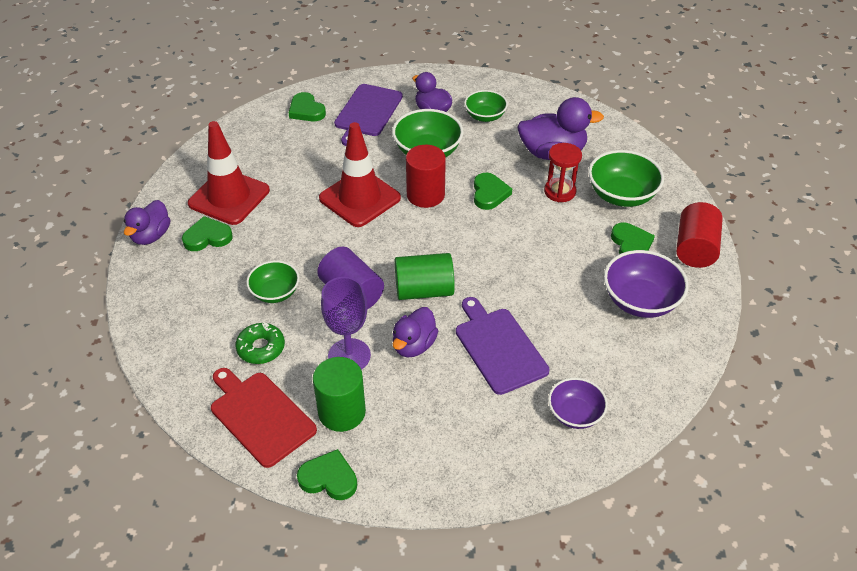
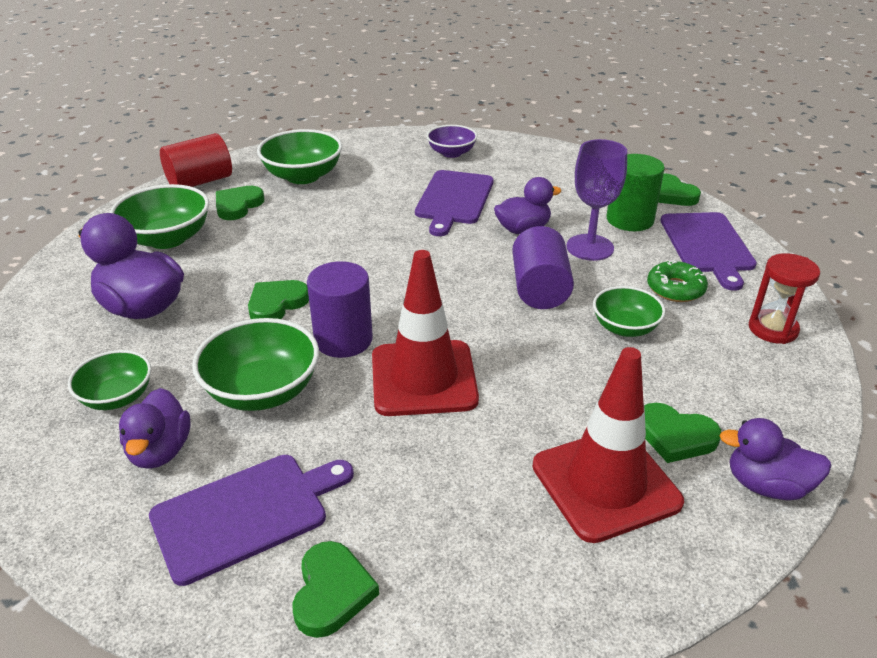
camera: 140 degrees left, 10 degrees down
(151, 236) = (766, 485): purple duck -> purple duck turned 135 degrees counterclockwise
(260, 416) = (707, 245): red cutting board -> purple cutting board
(424, 290) = (465, 259): green cylinder -> none
(425, 195) = (343, 339): red cylinder -> purple cylinder
(560, 191) = (210, 269): red hourglass -> red hourglass (772, 329)
(640, 301) = (303, 176): purple bowl -> green bowl

